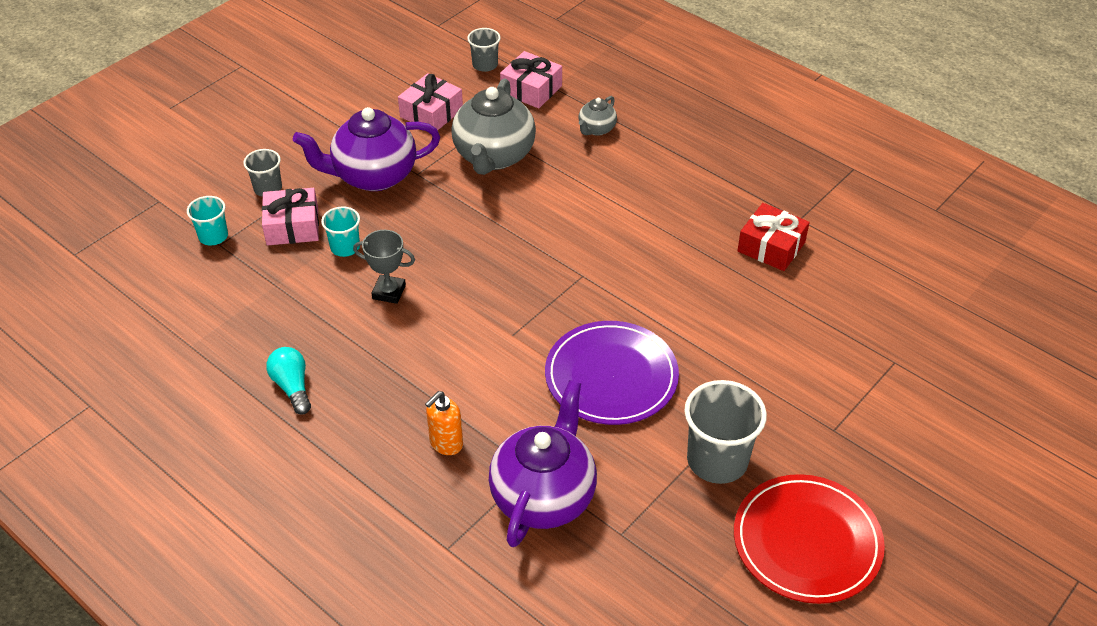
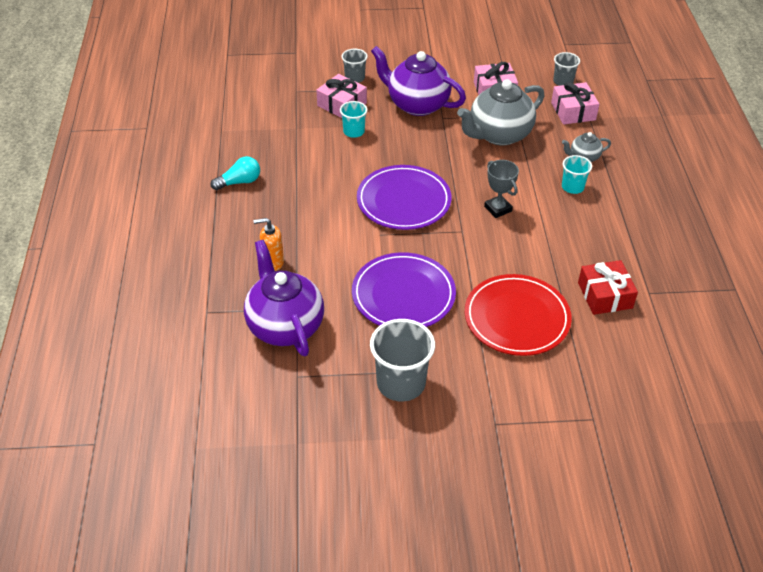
camera: 45 degrees right, 0 degrees up
(213, 236) = (298, 85): turquoise cup -> turquoise cup (572, 187)
(292, 387) = (239, 182): turquoise light bulb -> turquoise light bulb turned 45 degrees clockwise
(389, 292) = (345, 168): grey trophy -> grey trophy (498, 209)
(490, 284) = (403, 201): none -> purple plate
(544, 496) = (285, 325): purple teapot -> purple teapot turned 90 degrees counterclockwise
(807, 542) = (391, 467): red plate -> red plate (517, 318)

